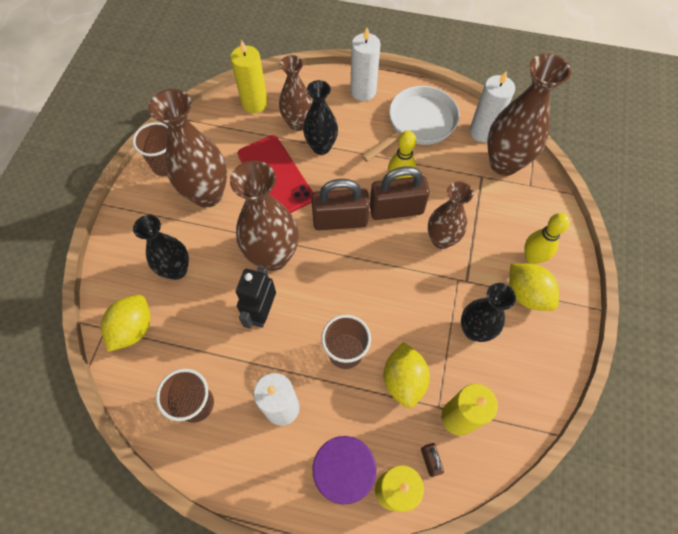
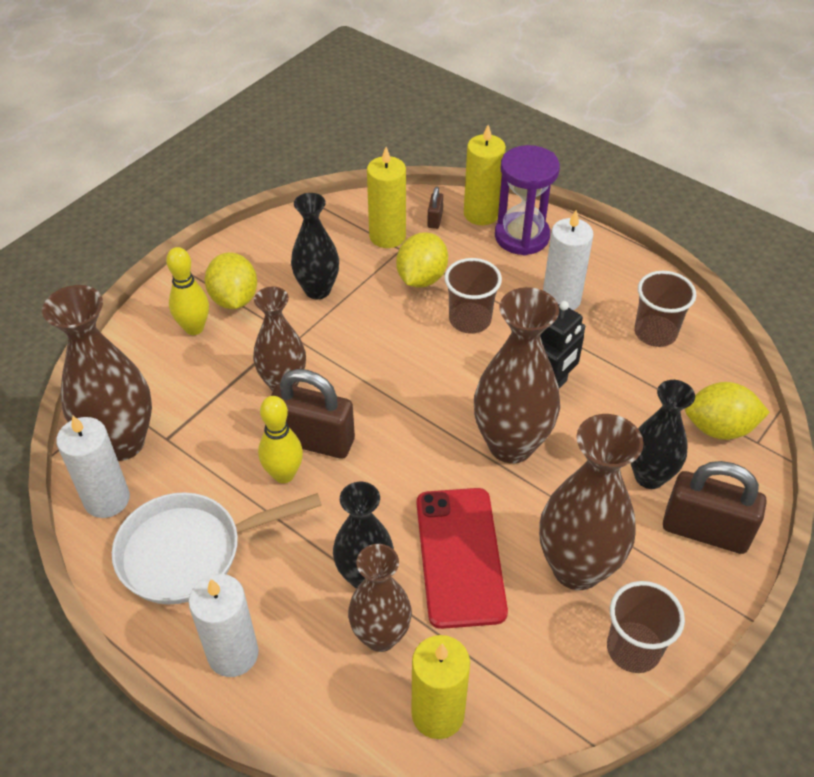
camera: 155 degrees left, 15 degrees down
(133, 328) = (719, 428): yellow lemon -> yellow lemon turned 45 degrees clockwise
(340, 220) = (398, 455): brown padlock -> brown padlock (705, 531)

